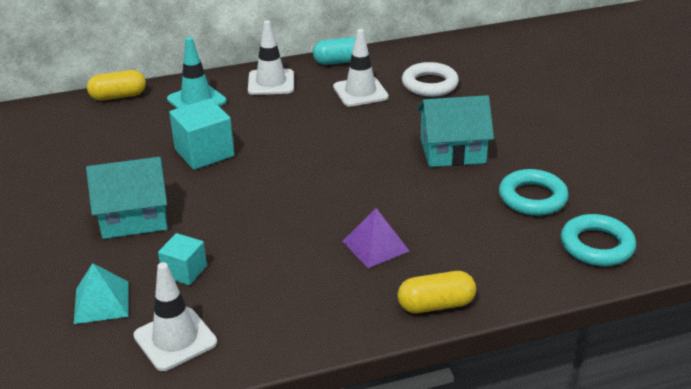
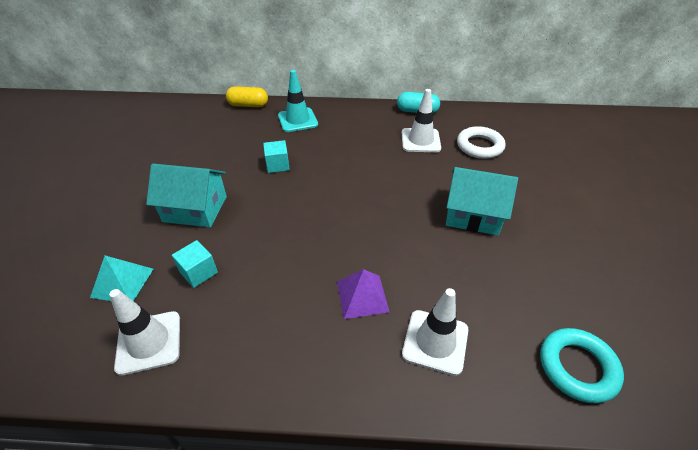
camera: 20 degrees right, 10 degrees up
(204, 152) = (277, 165): turquoise cube -> turquoise cube, size x0.61
(271, 82) = (357, 117): white traffic cone -> white traffic cone (435, 342)
(436, 305) = (385, 387): yellow capsule -> none
(532, 198) = (529, 286): turquoise ring -> none

